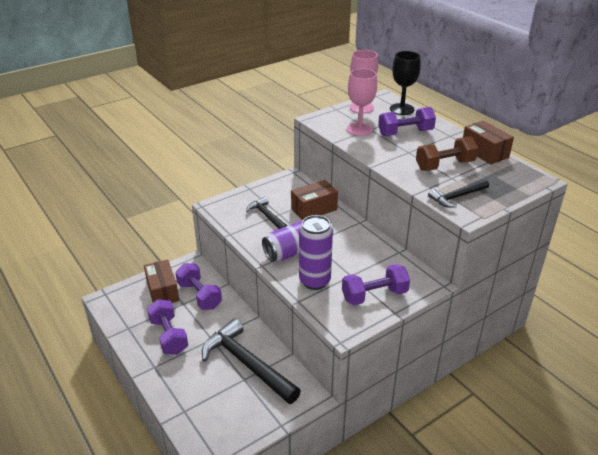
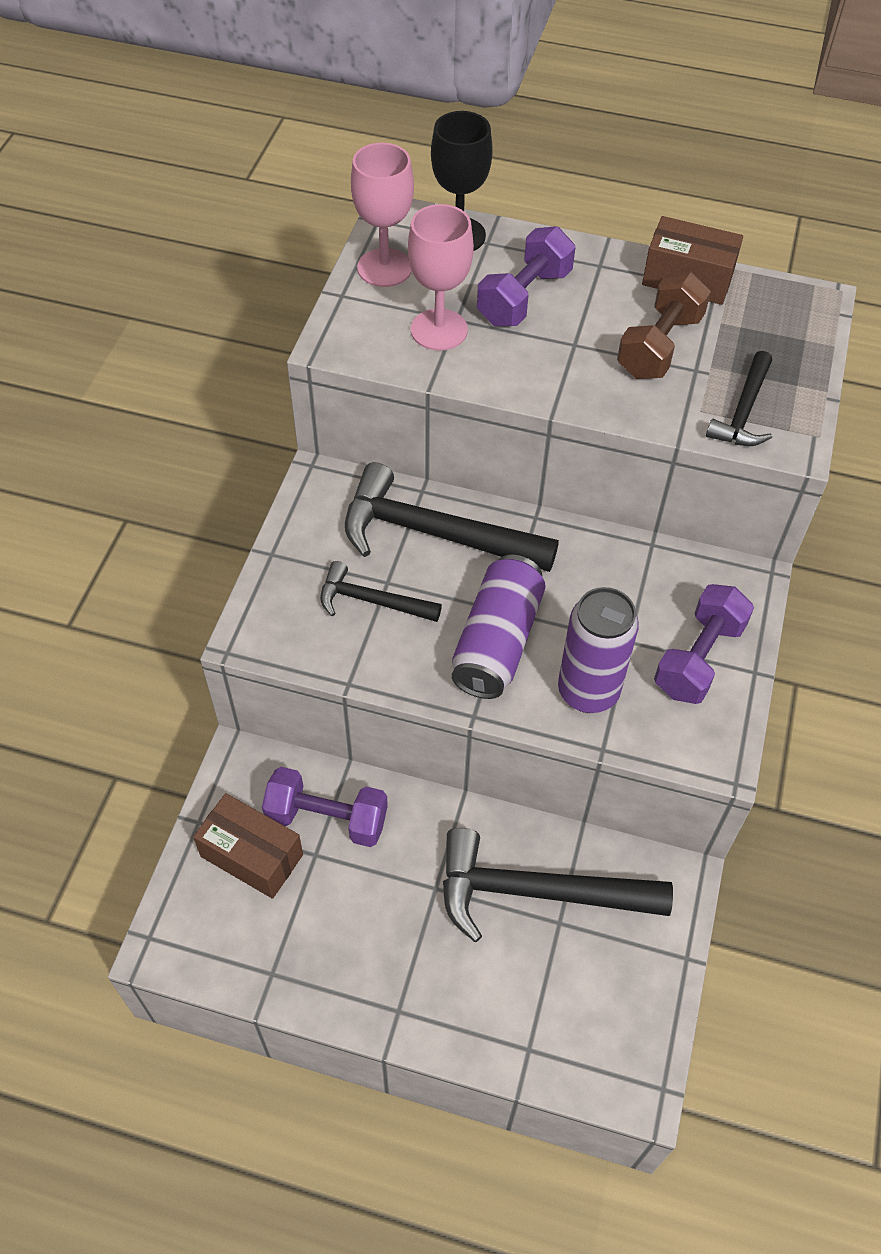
camera: 40 degrees left, 20 degrees up
(168, 336) = (360, 936): purple dumbbell -> none
(314, 209) = (435, 534): brown box -> black hammer

